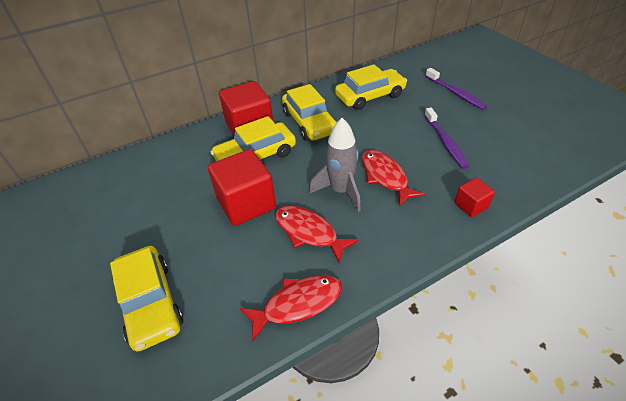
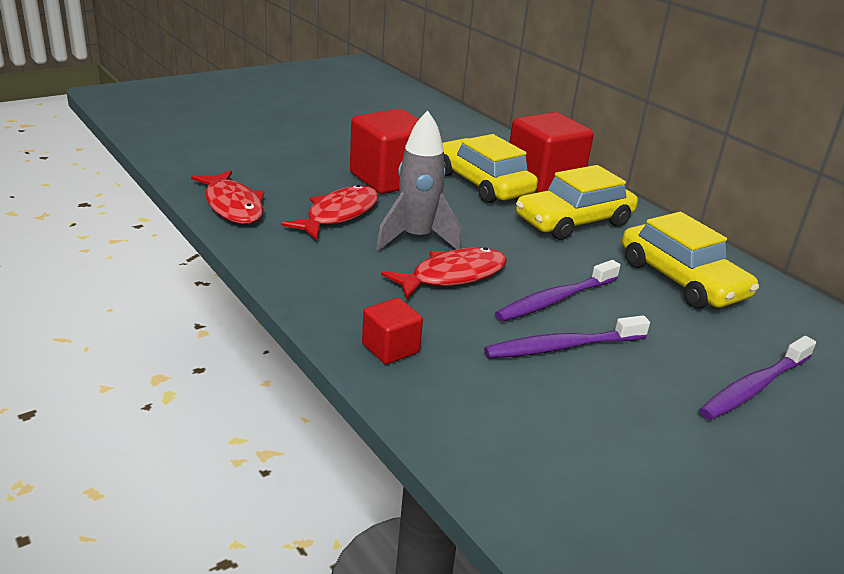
camera: 80 degrees right, 15 degrees down
(150, 303) = (254, 140): yellow car -> none
(401, 139) = (555, 300): none -> purple toothbrush

